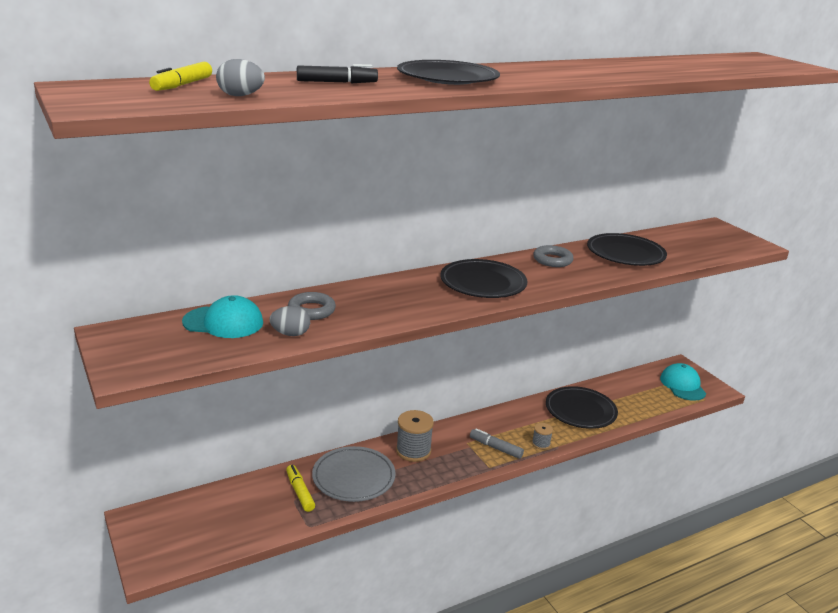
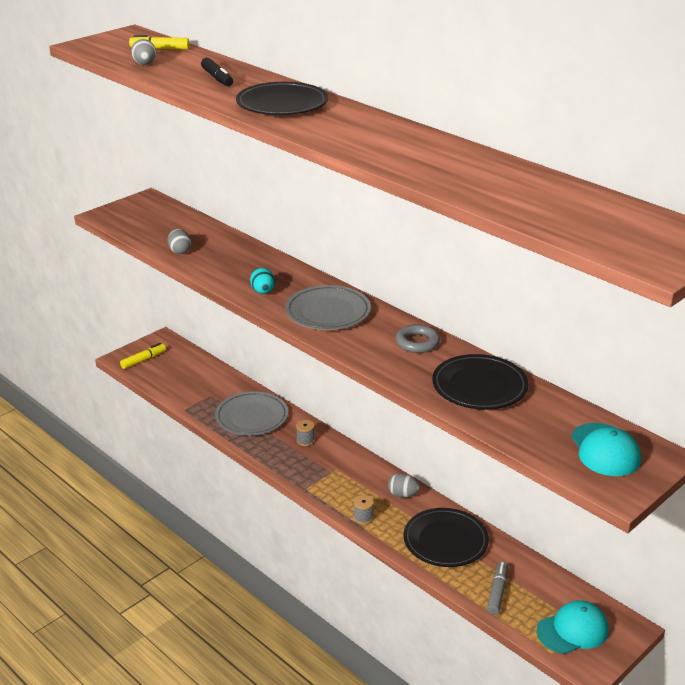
camera: 75 degrees right, 5 degrees up
(223, 322) = (183, 226): turquoise cap -> turquoise cap (605, 450)
(300, 492) = (221, 396): yellow marker -> yellow marker (143, 360)
(311, 310) = (221, 251): grey ring -> none
(413, 451) = (305, 440): grey spool -> grey spool, size x0.54
(424, 304) = (263, 292): none -> turquoise egg
(483, 283) = (328, 312): black plate -> grey plate
(495, 448) = (338, 488): grey marker -> grey marker (497, 592)
(516, 416) = (402, 495): none -> grey egg

